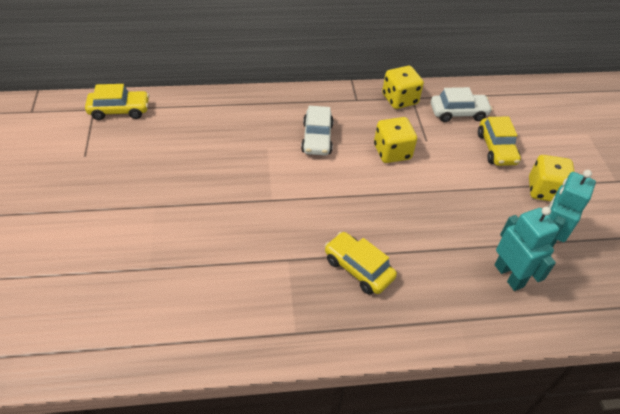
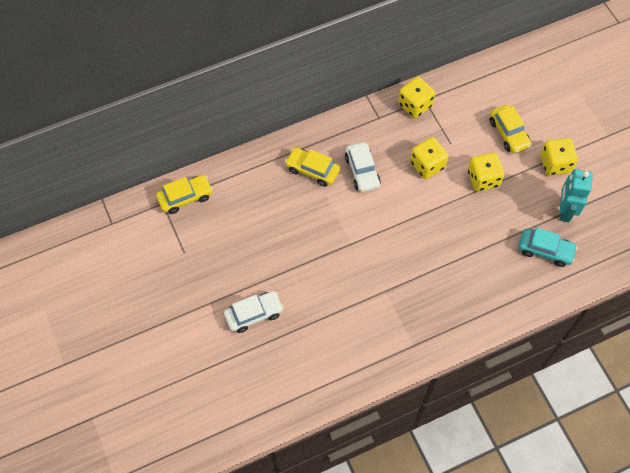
camera: 15 degrees left, 15 degrees up
(358, 268) = (438, 281): yellow car -> yellow car (312, 170)
(452, 181) = (483, 179): none -> yellow dice
(458, 113) = (468, 104): white car -> white car (254, 314)
(509, 275) = (545, 250): turquoise robot -> turquoise car

